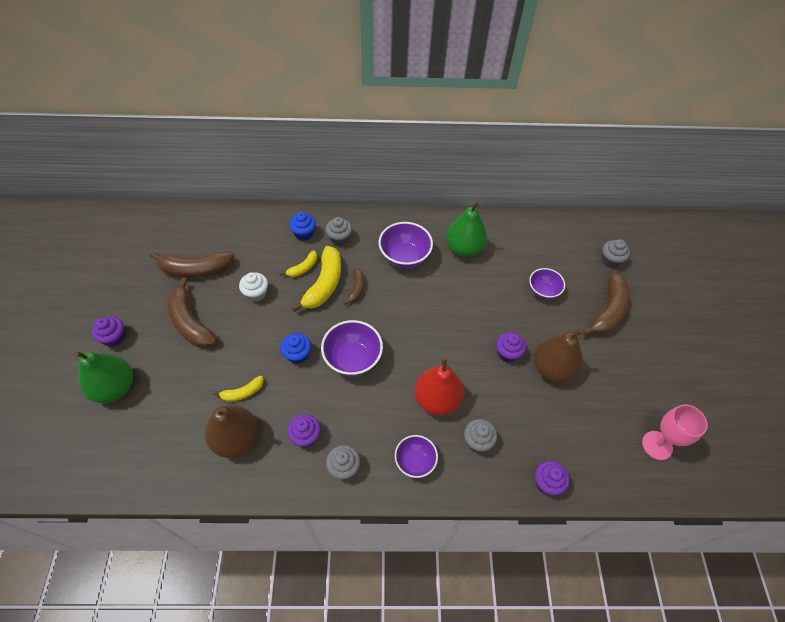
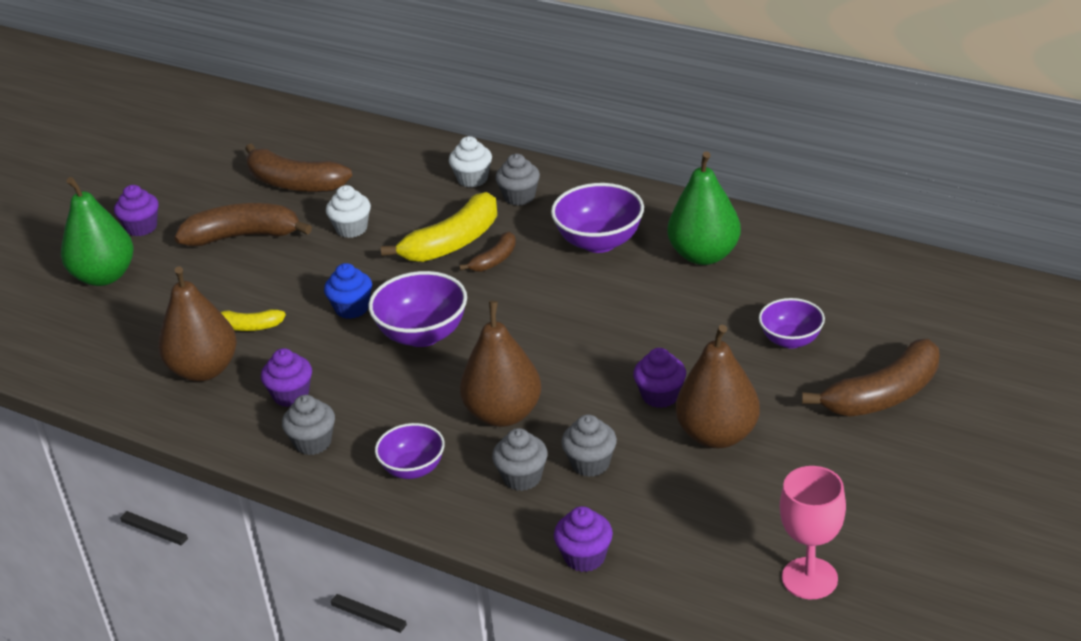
camera: 35 degrees right, 20 degrees down
(190, 322) = (243, 236): brown banana -> brown banana turned 90 degrees clockwise
(303, 268) = (438, 217): yellow banana -> none
(304, 233) = (472, 179): blue cupcake -> white cupcake
(437, 399) = (503, 414): red pear -> brown pear
(610, 260) = (952, 334): grey cupcake -> grey cupcake (590, 464)

